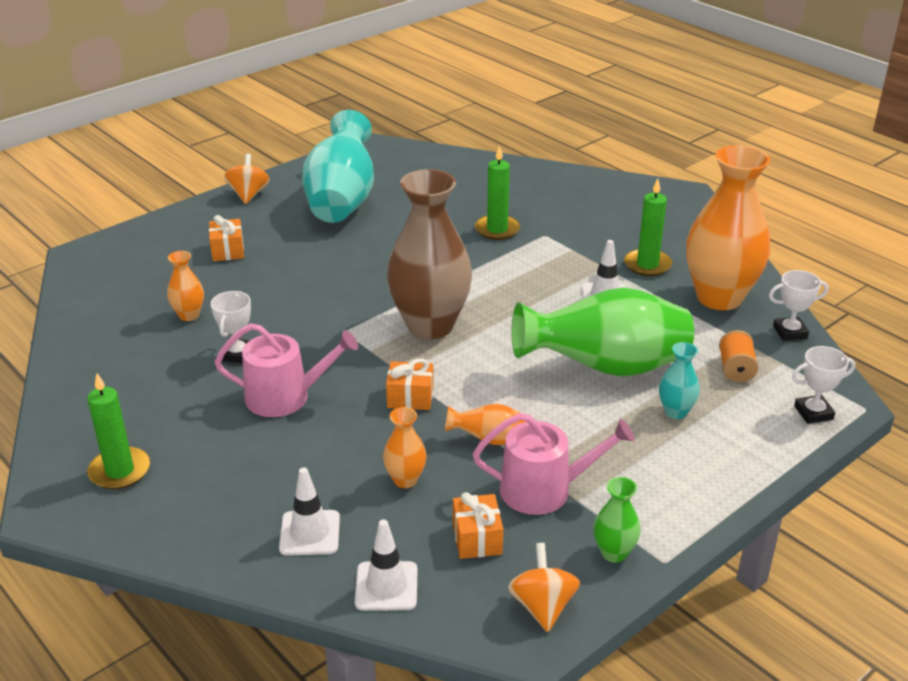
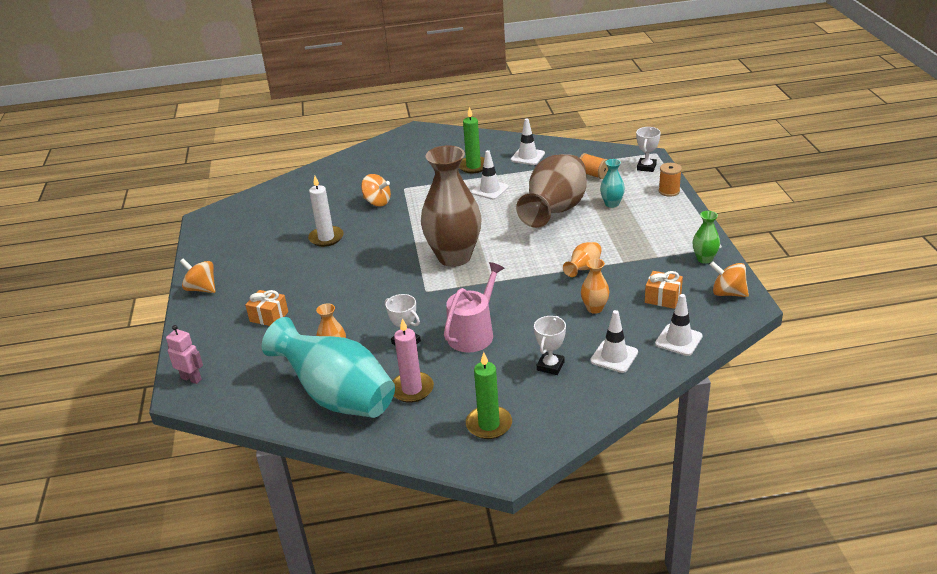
camera: 55 degrees left, 0 degrees up
(103, 250) = (191, 378): none -> pink robot
(155, 390) = (412, 389): none -> pink candle
(342, 200) = (264, 250): turquoise vase -> turquoise vase (337, 396)
(395, 226) = (326, 238): none -> white candle
(410, 397) = (519, 285): orange gift -> none
(497, 230) = (377, 202): green candle -> orange spinning top
(545, 490) = (640, 264): pink watering can -> none
(605, 368) = (555, 211): green vase -> brown vase
(719, 297) = (527, 157): orange vase -> white traffic cone
(769, 457) = (669, 191): none -> orange spool
(790, 332) = (577, 149): white trophy -> white trophy (550, 366)

